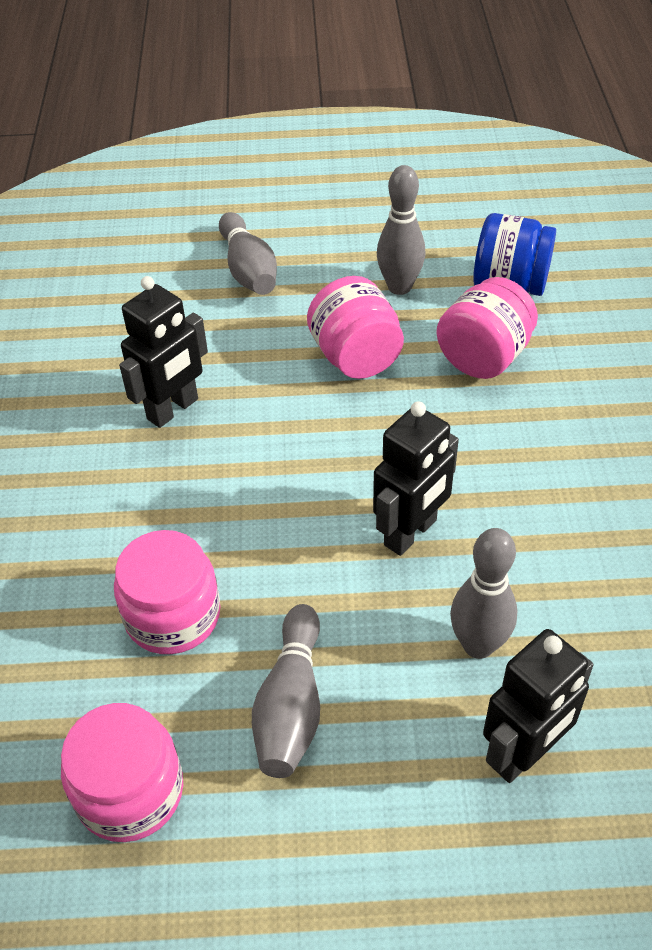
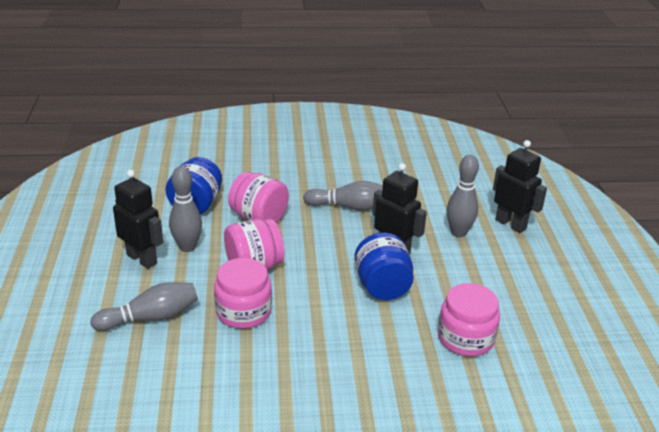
camera: 95 degrees left, 15 degrees down
(130, 791) = (575, 347): pink jar -> pink jar (243, 311)
(173, 409) = (298, 349): black robot -> black robot (142, 259)
(291, 705) = (508, 292): grey bowling pin -> grey bowling pin (350, 207)
(307, 510) = (382, 287): none -> blue jar

